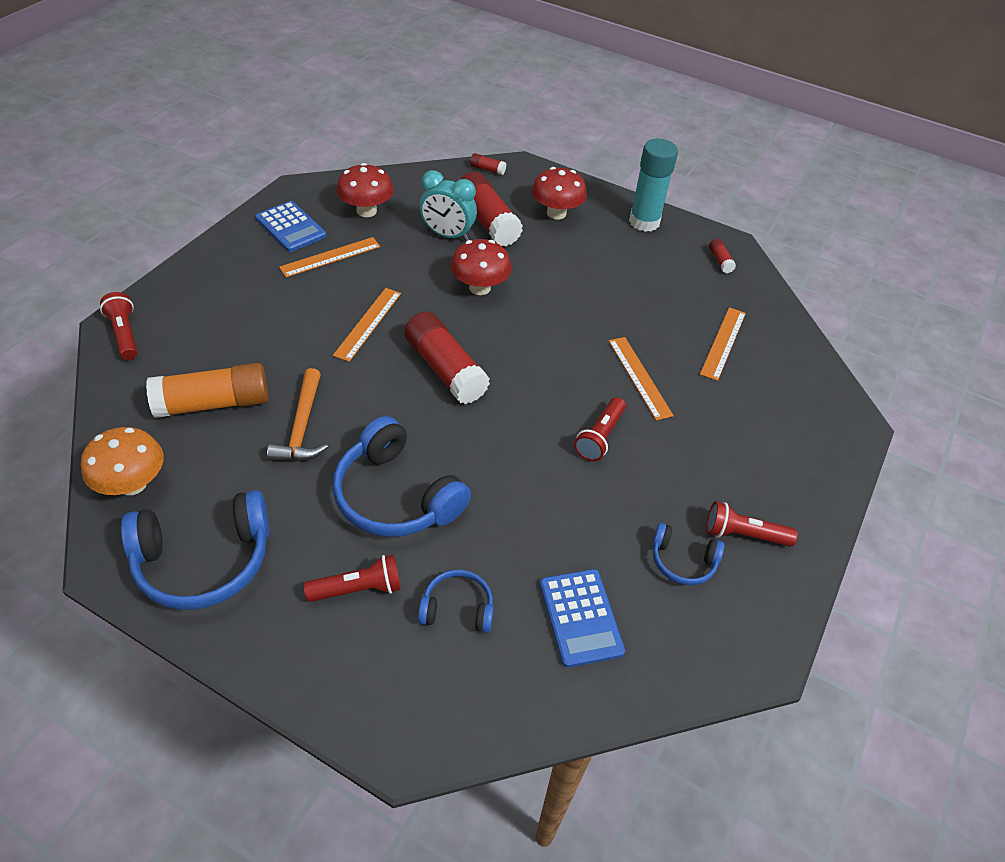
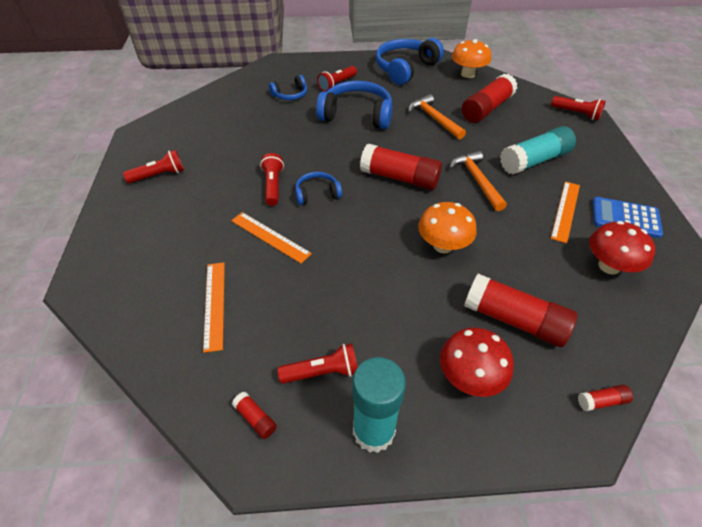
camera: 150 degrees right, 0 degrees up
(214, 403) = (486, 109): orange glue stick -> red glue stick
(277, 310) = (534, 161): none -> turquoise glue stick
(368, 323) = (477, 180): orange ruler -> orange hammer
(447, 235) = (523, 281): turquoise clock -> none
(480, 288) = (443, 245): red mushroom -> orange mushroom
(580, 617) = (233, 112): blue calculator -> none
(657, 261) = (322, 372): none -> red flashlight
(682, 561) = (191, 150): blue headphones -> blue headphones (317, 194)

